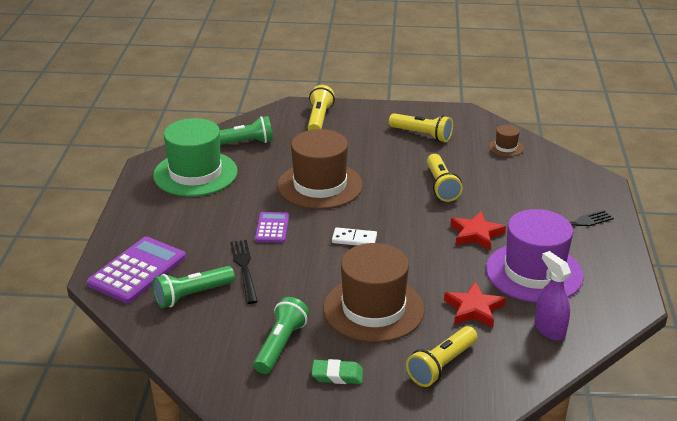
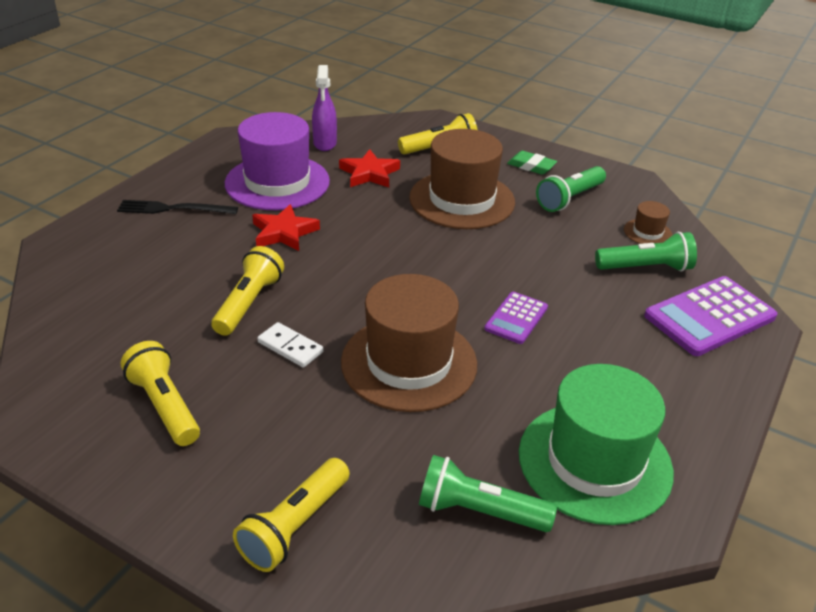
camera: 155 degrees left, 5 degrees up
(244, 269) = (575, 278): black fork -> none
(354, 239) = (424, 271): white domino -> white domino (290, 347)
(506, 147) = (83, 332): brown hat -> brown hat (647, 232)

